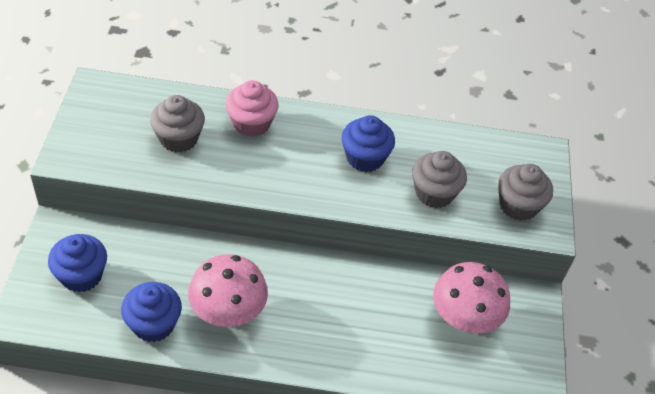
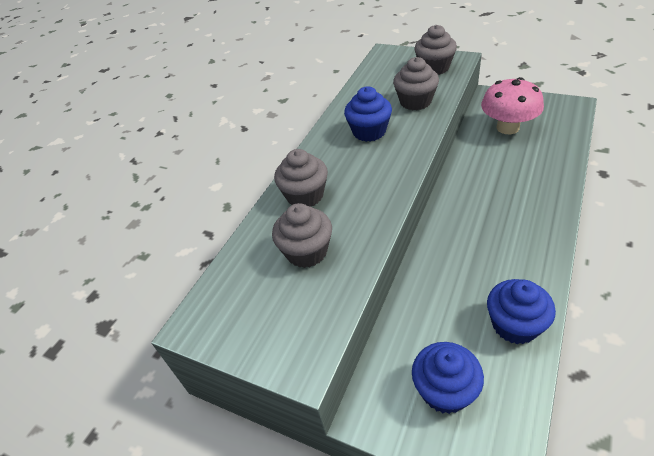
camera: 60 degrees left, 5 degrees down
(228, 311) = (499, 263): pink mushroom -> none
(251, 123) = (305, 195): pink cupcake -> grey cupcake

